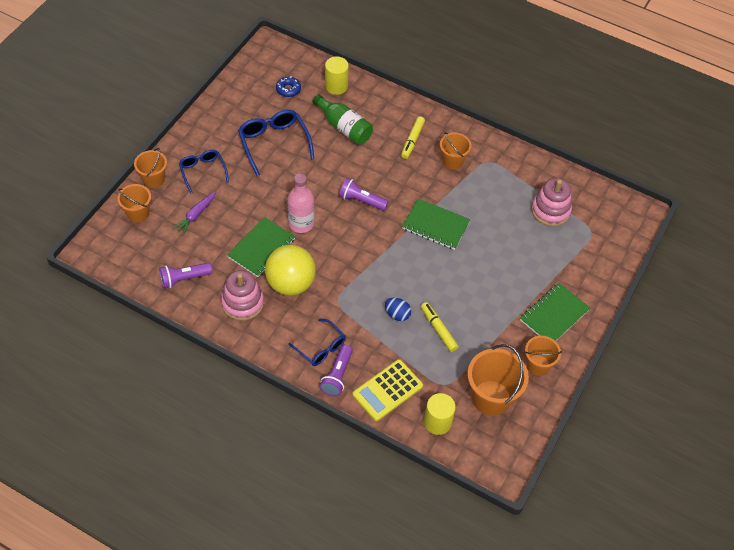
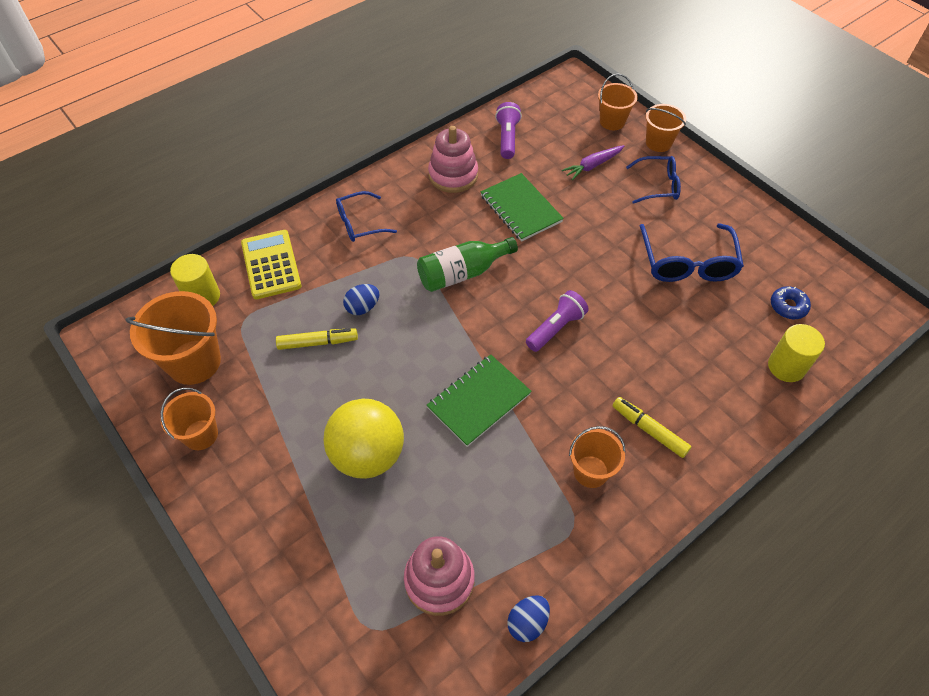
camera: 115 degrees right, 0 degrees up
(196, 215) = (592, 166): purple carrot -> purple carrot turned 90 degrees counterclockwise
(273, 143) = (687, 263): blue glasses -> blue glasses turned 90 degrees clockwise
(290, 283) = (458, 221): yellow ball -> yellow ball (368, 455)
(301, 223) = (542, 255): pink bottle -> none
(337, 376) = (317, 227): purple flashlight -> none
(344, 127) = (698, 350): green bottle -> green bottle (462, 273)
(549, 168) = (527, 622): none -> blue egg
(554, 315) = (258, 492): green notebook -> none

